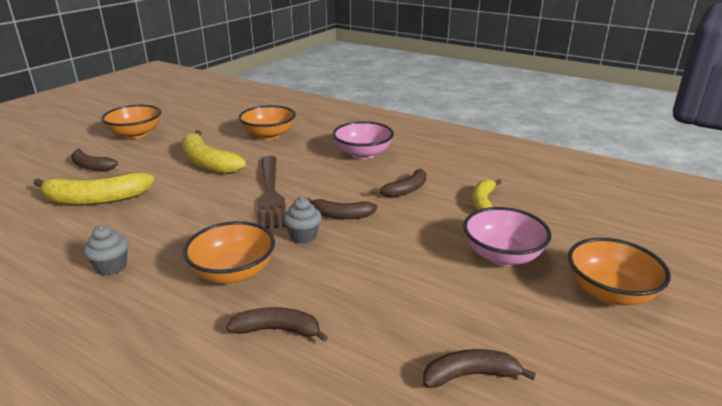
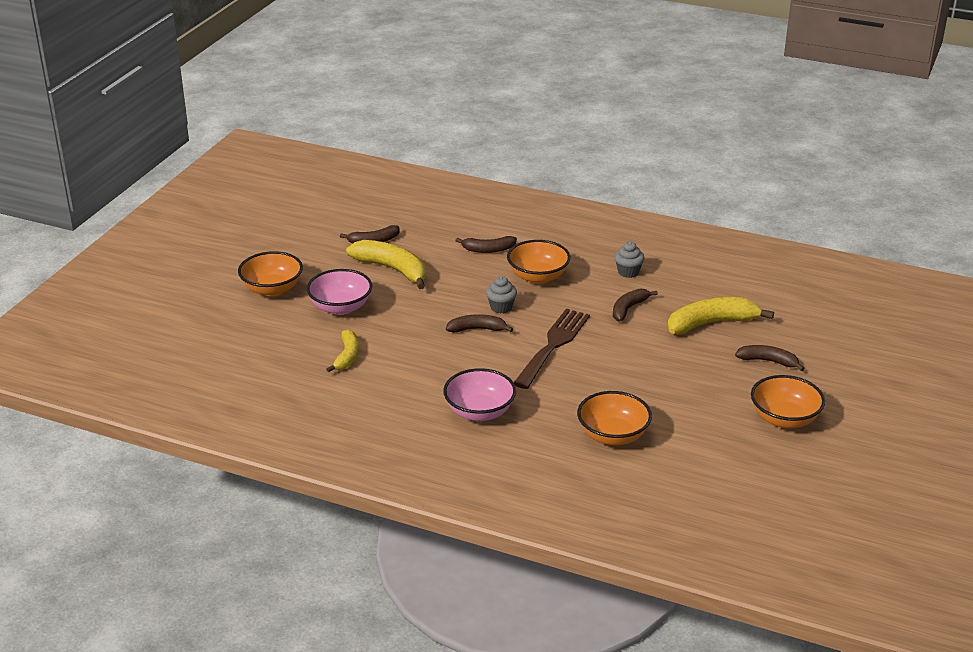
camera: 170 degrees right, 5 degrees up
(207, 162) = (649, 379): yellow banana -> yellow banana (393, 269)
(270, 194) = (553, 345): brown fork -> brown fork turned 45 degrees clockwise
(405, 190) = (422, 363): brown banana -> brown banana (628, 309)

